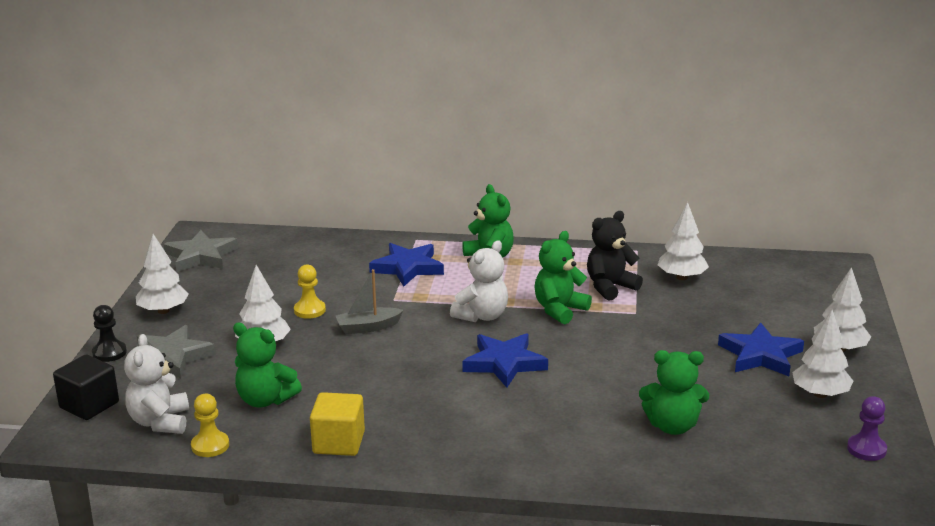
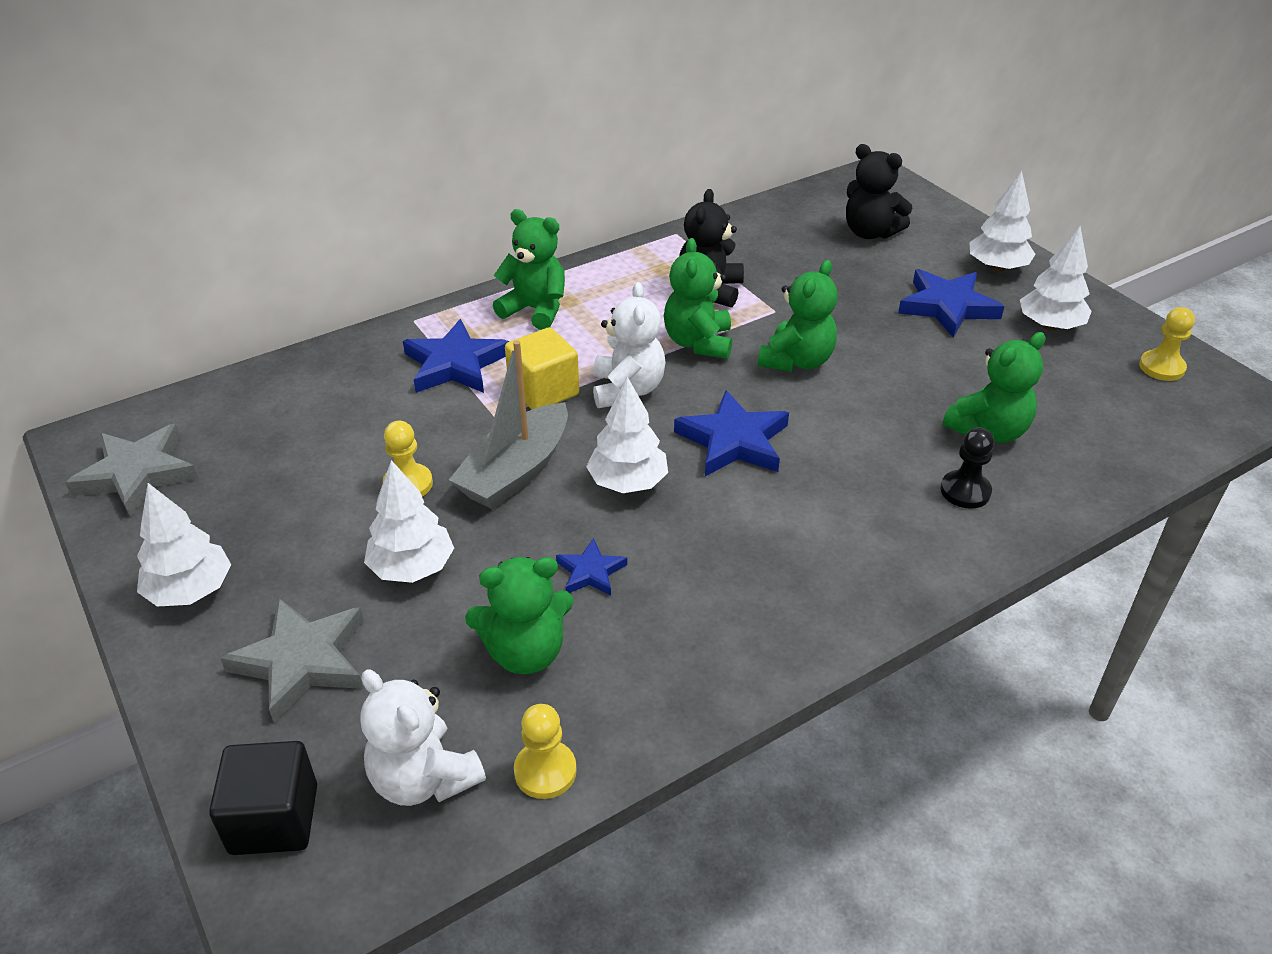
camera: 40 degrees left, 15 degrees up
(109, 353) = (191, 708): black pawn -> black pawn (965, 491)
(339, 442) = (699, 660): yellow cube -> yellow cube (543, 391)
(341, 384) = (590, 572): none -> blue star
(368, 327) = (516, 472): grey boat -> grey boat, size x1.55
(606, 342) = (797, 361): none -> green teddy bear
(681, 277) = (761, 248): white tree -> white tree (627, 483)
(776, 296) = (870, 233): none -> black teddy bear
(866, 449) = (1161, 367): purple pawn -> yellow pawn

